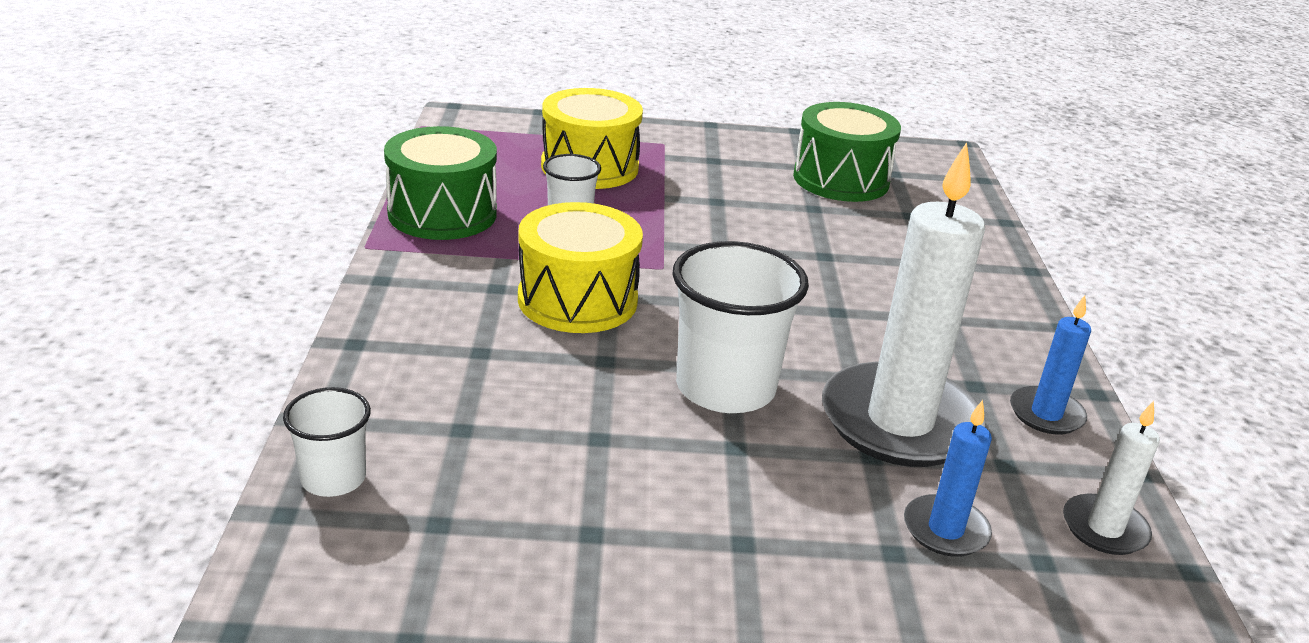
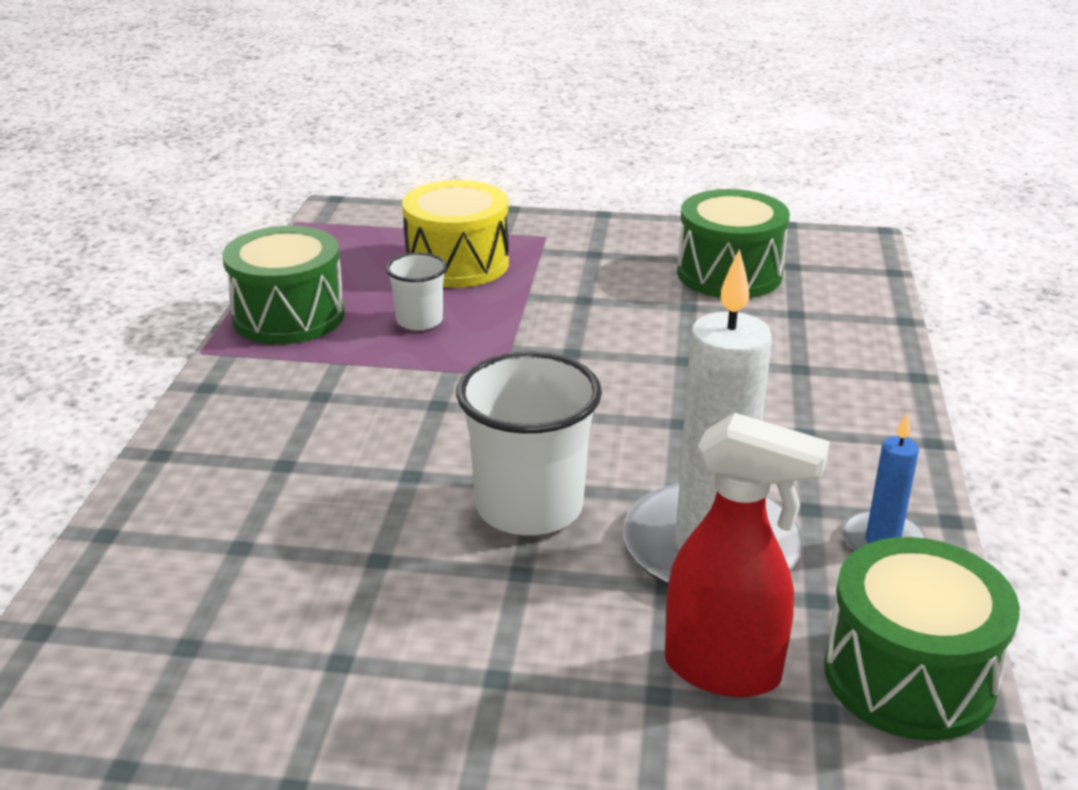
camera: 10 degrees right, 0 degrees up
(333, 478) = (97, 596): white cup -> none
(577, 300) = (401, 409): yellow drum -> none
(945, 530) = (724, 671): blue candle -> red spray bottle
(1104, 528) = (909, 676): white candle -> green drum

